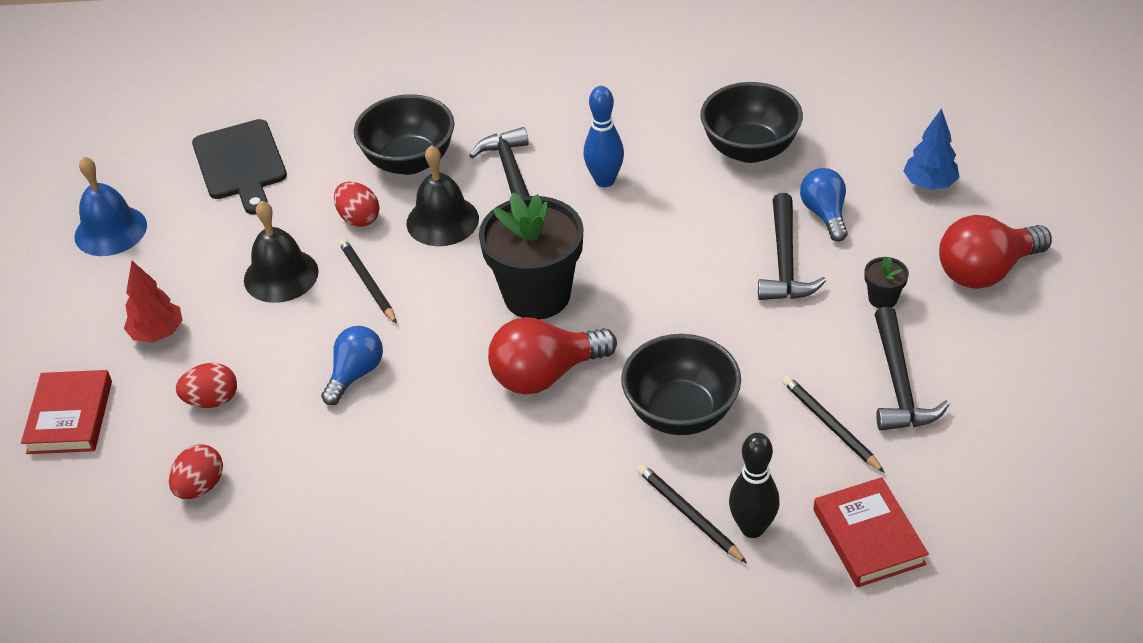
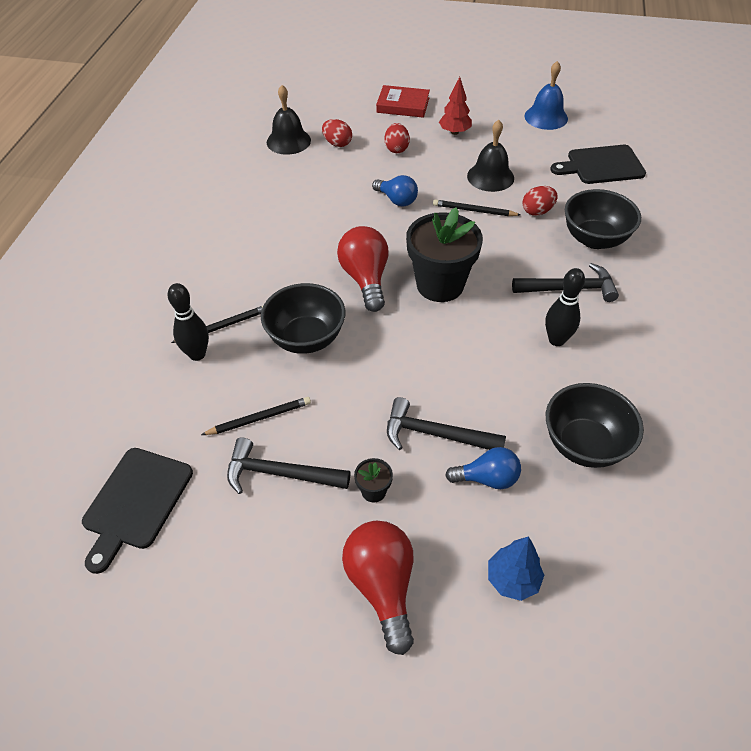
camera: 100 degrees right, 5 degrees up
(368, 282) = (474, 210): black pencil -> black pencil turned 150 degrees counterclockwise
(442, 220) = (527, 248): black bell -> black bell (288, 141)
(604, 180) = (556, 340): blue bowling pin -> black bowling pin
(868, 537) = (158, 413): red book -> none
(1003, 510) = (135, 502): none -> black cutting board

